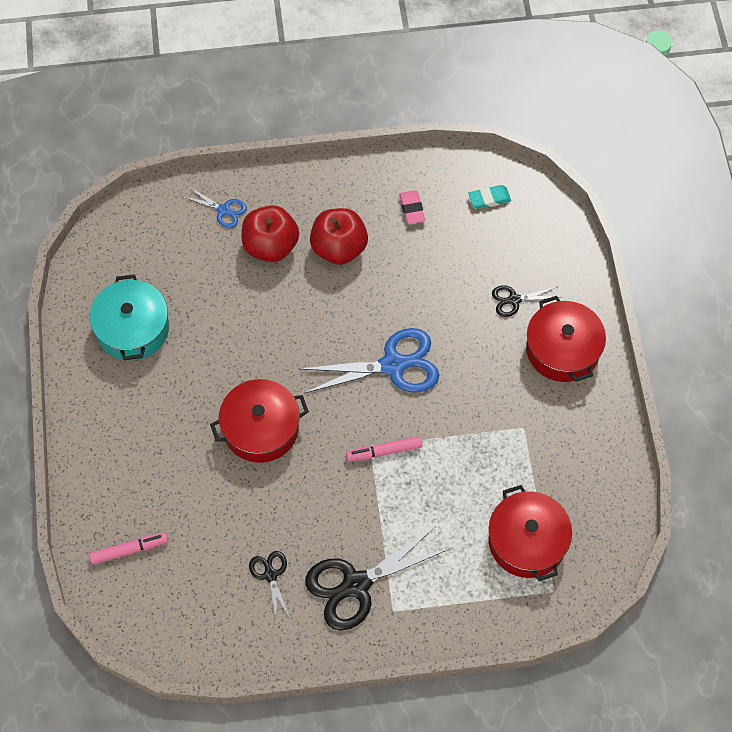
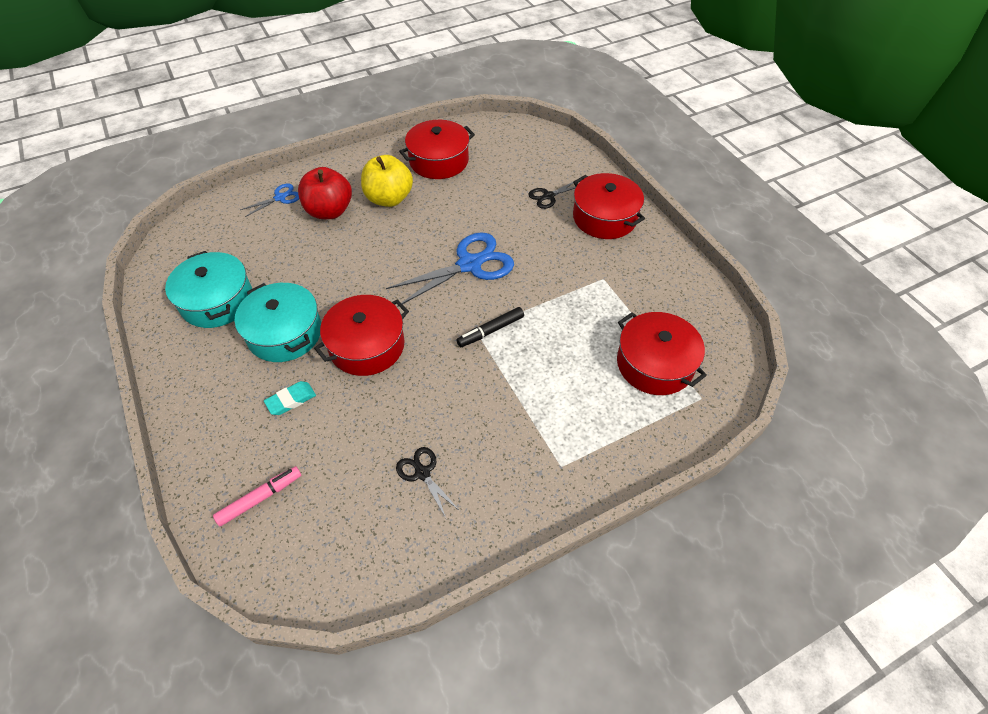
camera: 20 degrees left, 10 degrees down
(188, 388) = (285, 333): none -> turquoise pot
(224, 210) = (280, 198): blue scissors -> blue scissors turned 45 degrees counterclockwise
(339, 248) = (389, 198): red apple -> yellow apple
(356, 585) = (514, 454): black scissors -> none
(384, 451) = (490, 331): pink marker -> black marker
(412, 209) = (439, 161): pink eraser -> red pot
(489, 199) = (497, 141): turquoise eraser -> turquoise eraser (291, 400)

